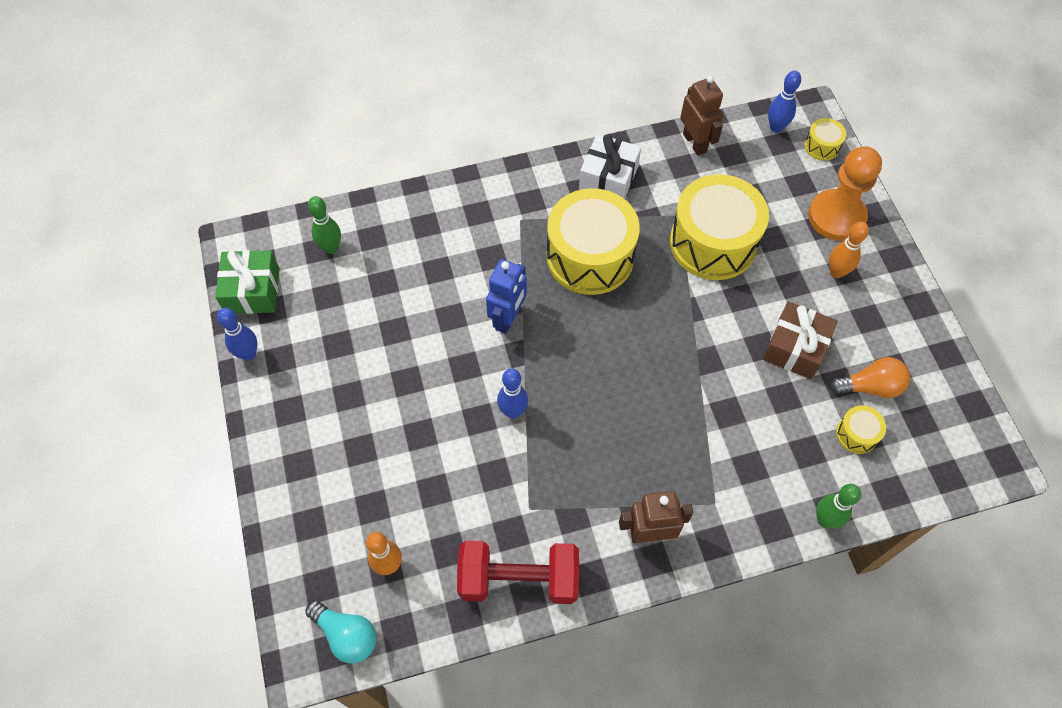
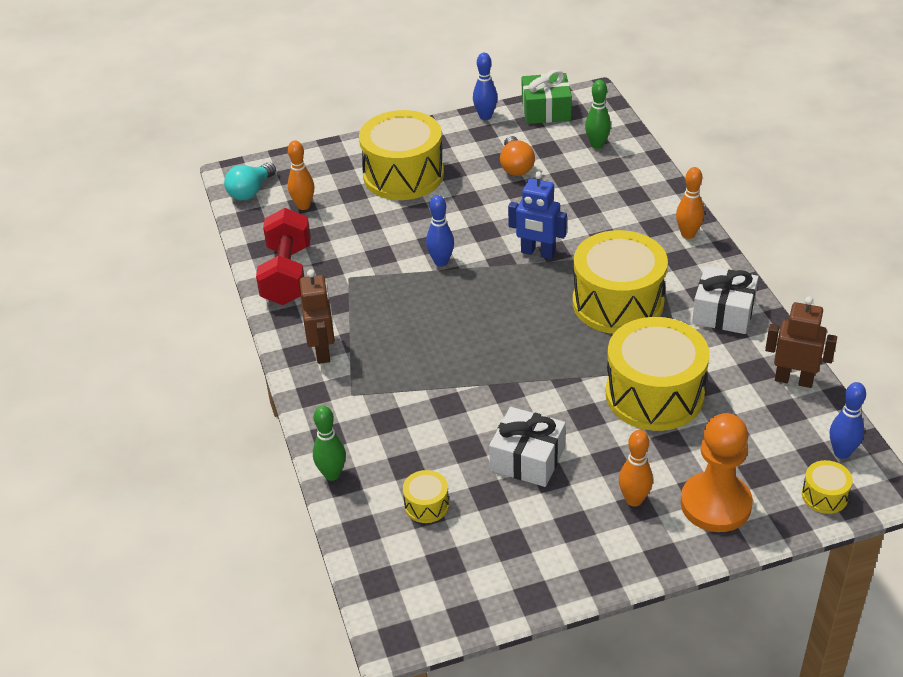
camera: 90 degrees right, 20 degrees down
(348, 448) = (403, 175): none -> yellow drum
(494, 188) = (688, 234): none -> orange bowling pin
(695, 143) = (794, 380): brown robot -> brown robot turned 135 degrees counterclockwise
(795, 348) = (527, 459): brown gift -> white gift
(870, 387) = (485, 521): orange light bulb -> orange light bulb (516, 166)

